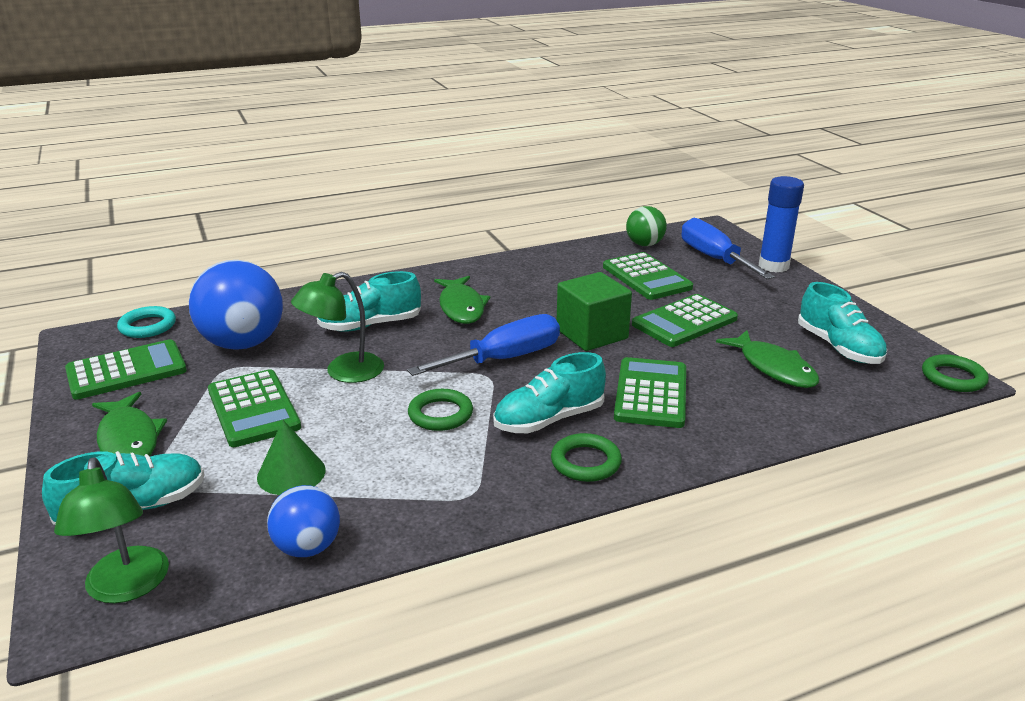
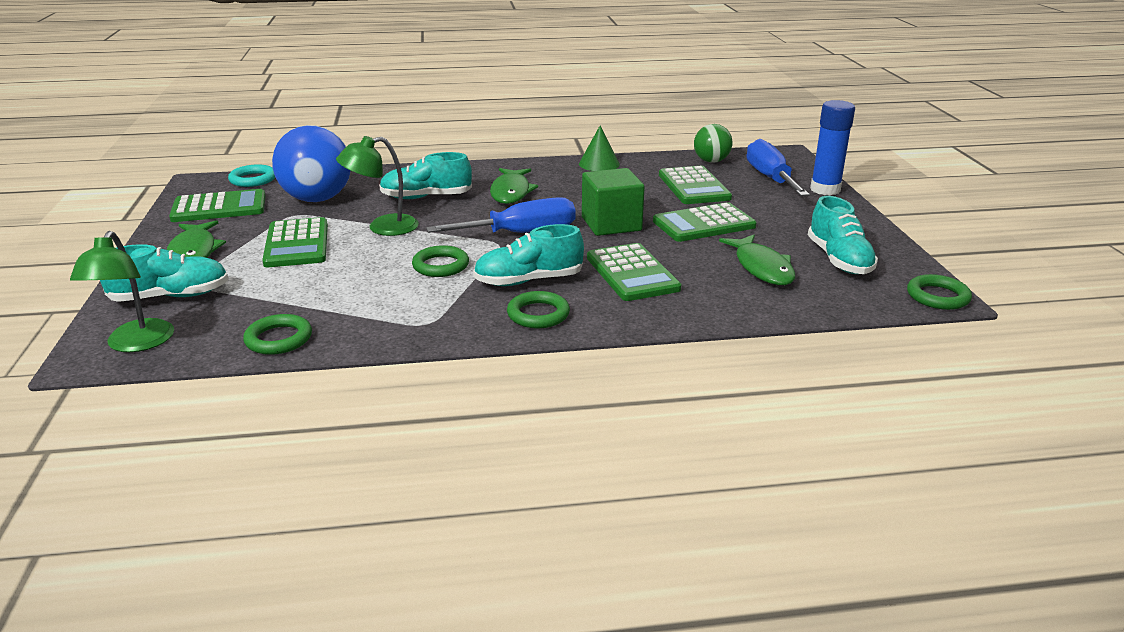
camera: 15 degrees right, 0 degrees up
(291, 473) = (297, 290): green cone -> green cone (599, 164)
(308, 547) = (279, 339): blue ball -> green ring
(651, 393) = (632, 273): green calculator -> green calculator turned 135 degrees clockwise

